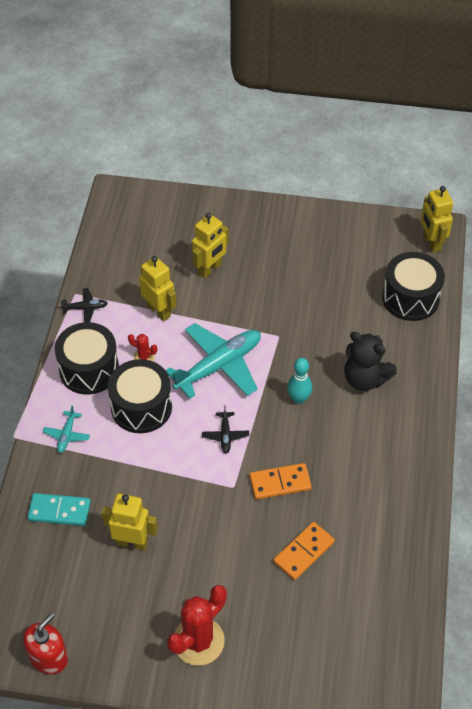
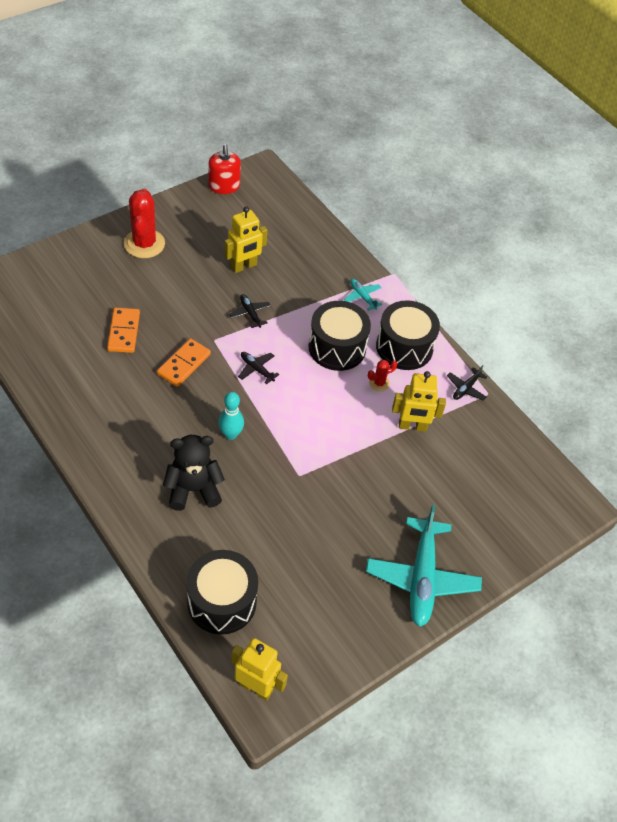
camera: 130 degrees right, 0 degrees up
(59, 511) = (310, 254): turquoise domino -> none
(177, 489) = (250, 313): none -> black plane
(210, 269) = (418, 493): yellow robot -> none
(219, 366) = (318, 416): turquoise plane -> turquoise plane (422, 578)

